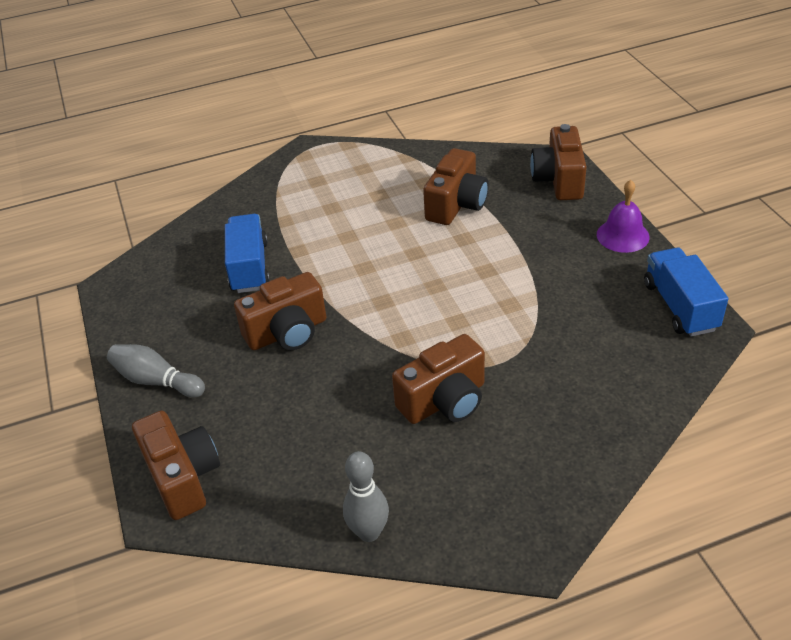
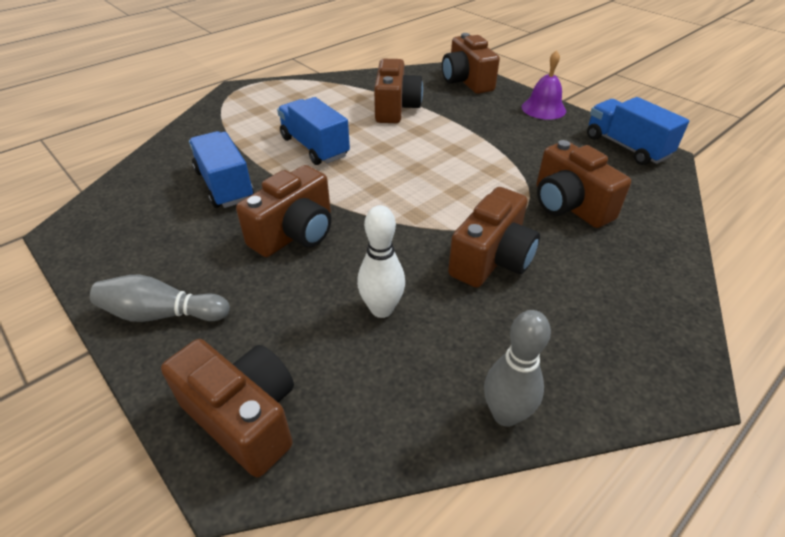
camera: 25 degrees left, 0 degrees up
(323, 422) = (381, 309): none -> white bowling pin
(349, 239) = (314, 147): none -> blue truck
(559, 363) = (569, 205): none -> brown camera

